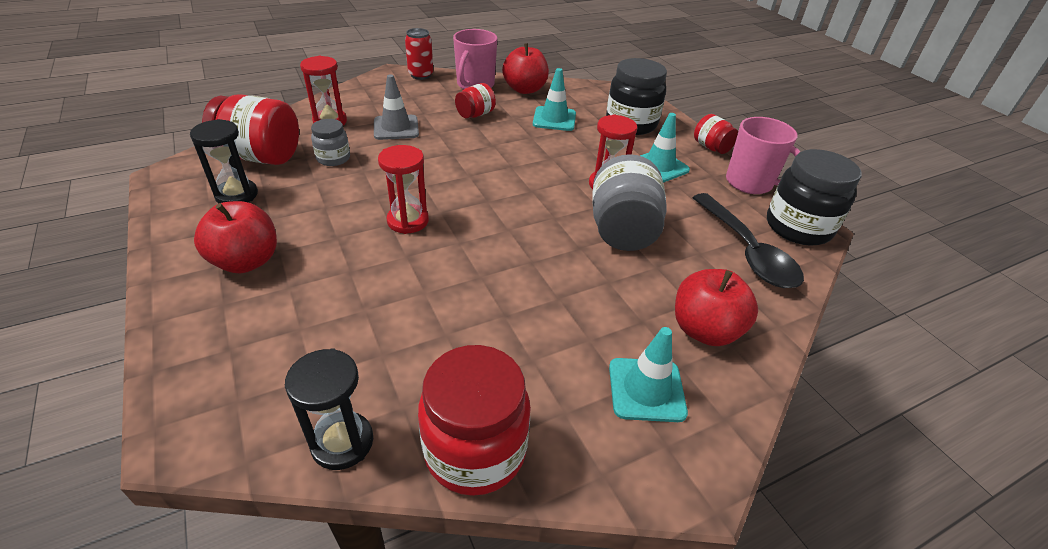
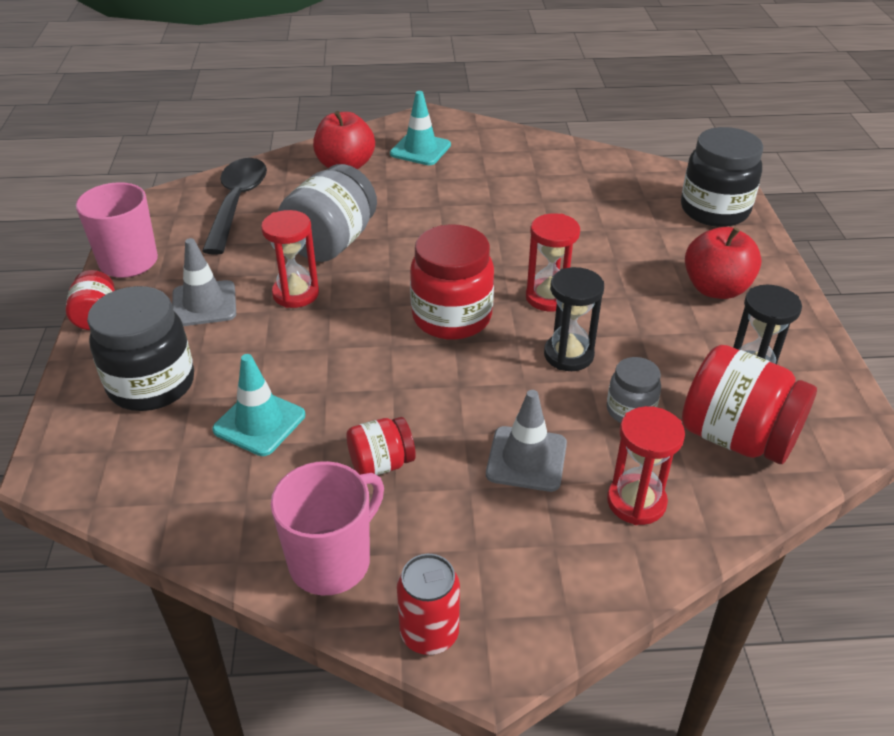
camera: 155 degrees left, 0 degrees up
(342, 442) = (625, 166): black hourglass -> black hourglass (568, 355)
(475, 450) = (545, 148): red jar -> red jar (451, 317)
(525, 89) = (243, 521): red apple -> none
(659, 166) = (204, 304): turquoise traffic cone -> grey traffic cone
(798, 227) = (157, 211): black jar -> black jar (714, 210)

